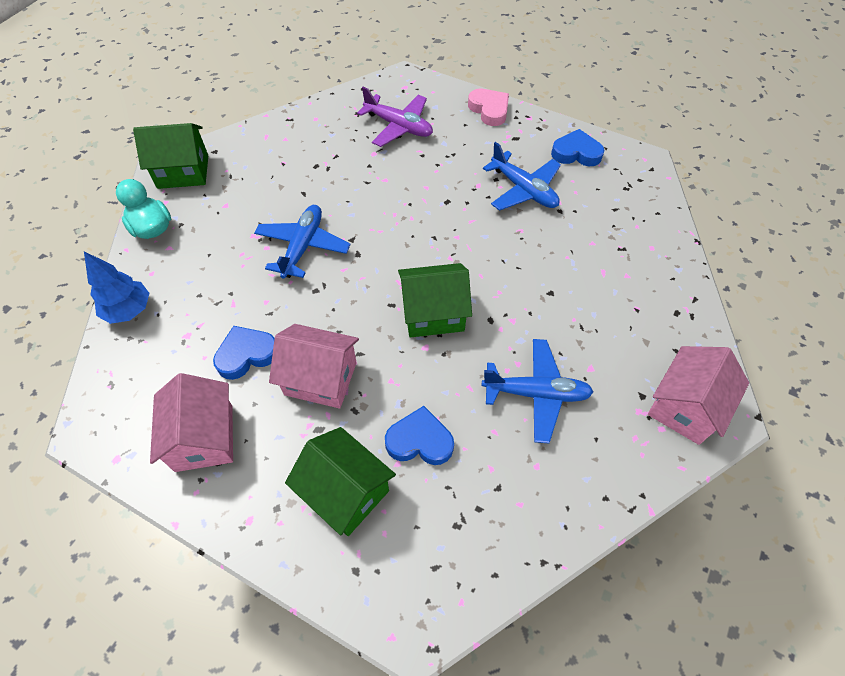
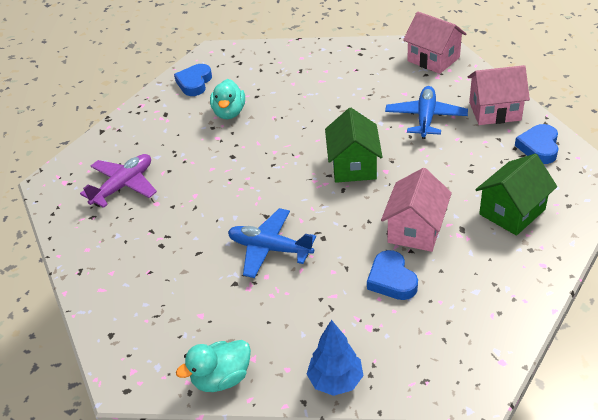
camera: 80 degrees left, 15 degrees down
(183, 172) = (137, 361): green house -> none
(204, 438) = (476, 300): pink house -> pink house (495, 111)
(420, 441) = (467, 174): blue heart -> blue heart (539, 147)
(489, 110) = (122, 127): pink heart -> none
(523, 190) = (229, 113): blue plane -> turquoise duck

